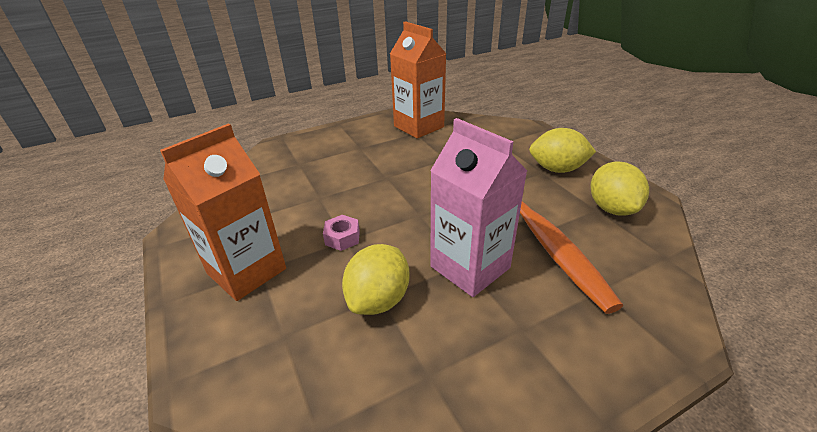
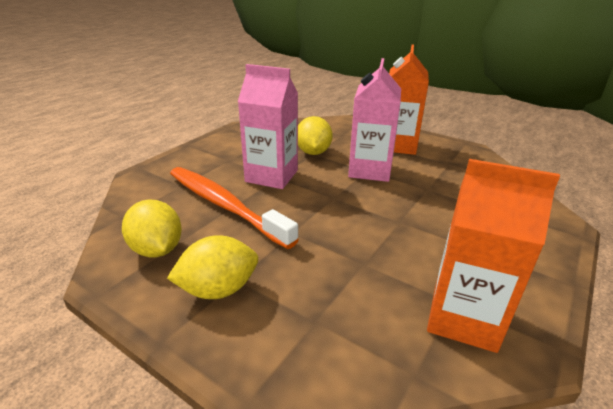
camera: 150 degrees right, 5 degrees down
(342, 238) = (370, 170): pink nut -> pink carton

